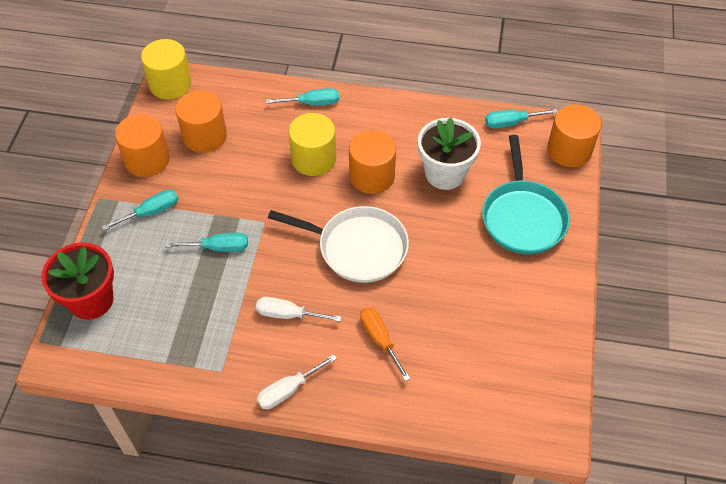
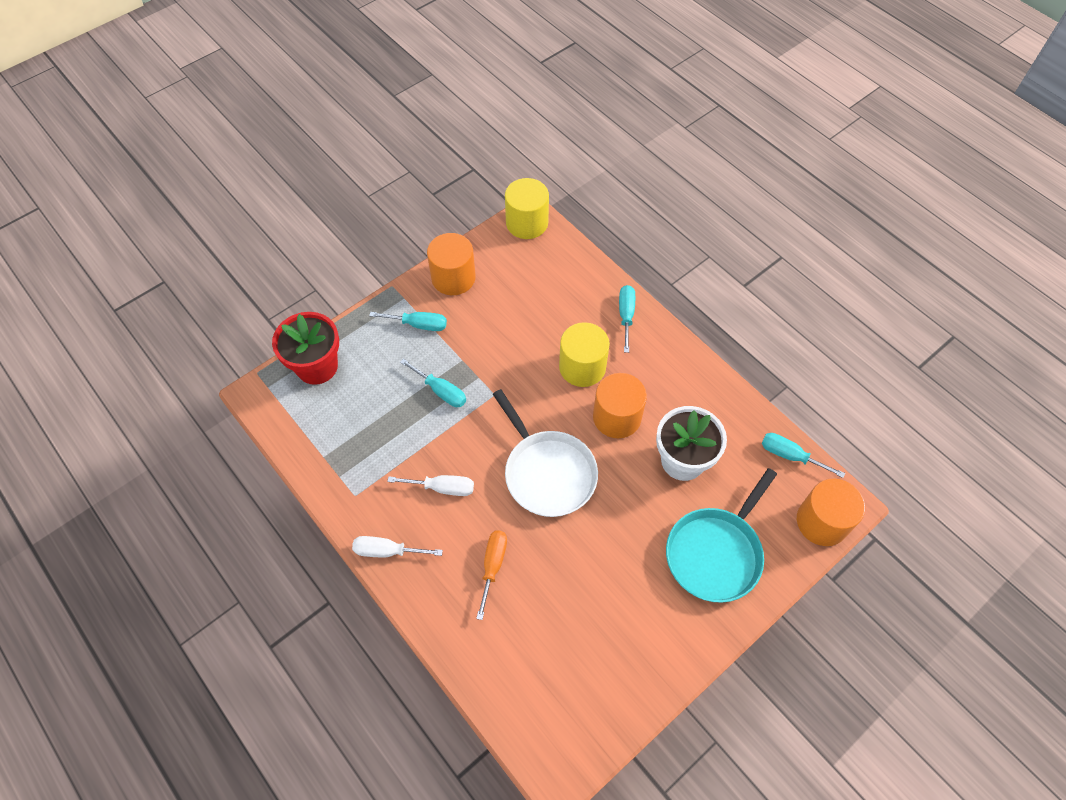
camera: 40 degrees right, 5 degrees up
(204, 136) = (514, 287): orange cylinder -> none
(288, 314) = (442, 488): white screwdriver -> white screwdriver turned 135 degrees clockwise
(312, 103) = (626, 315): turquoise screwdriver -> turquoise screwdriver turned 120 degrees counterclockwise

